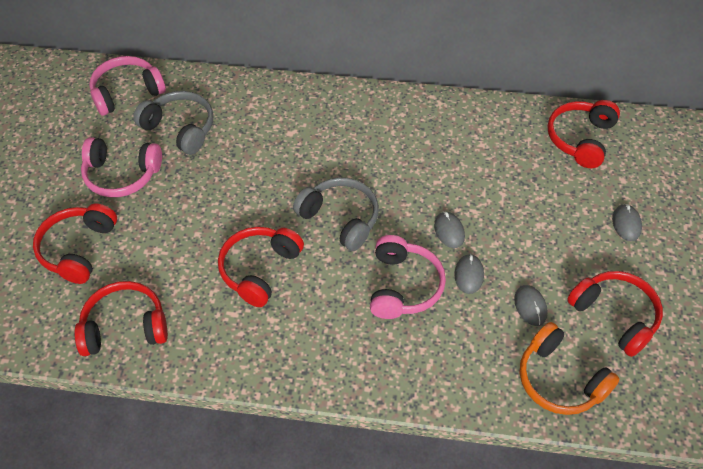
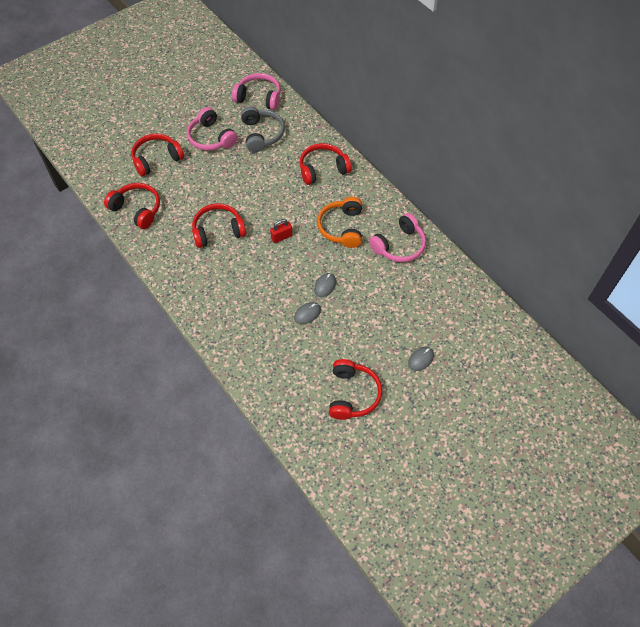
camera: 45 degrees right, 5 degrees up
(340, 218) = (281, 237): grey headphones -> red padlock
(403, 286) = (271, 292): pink headphones -> pink headphones (399, 245)
(530, 306) = (317, 353): grey mouse -> none
(560, 379) = (287, 396): orange headphones -> orange headphones (342, 227)
(580, 139) = (457, 298): red headphones -> red headphones (322, 169)

